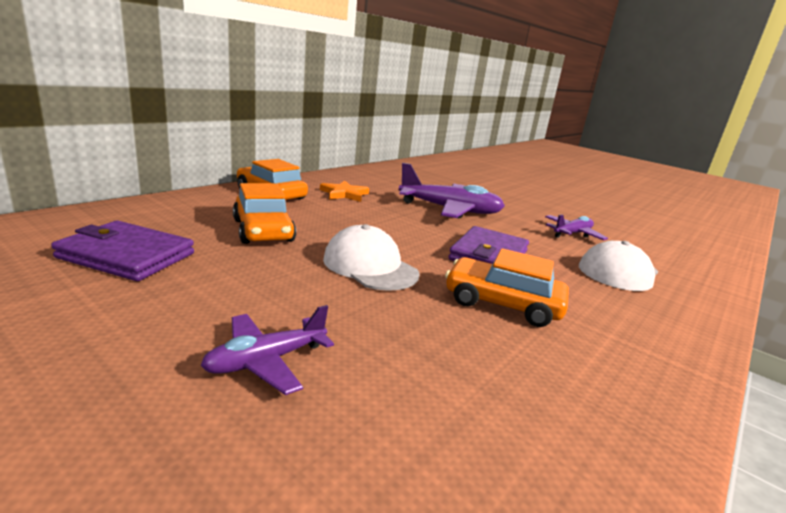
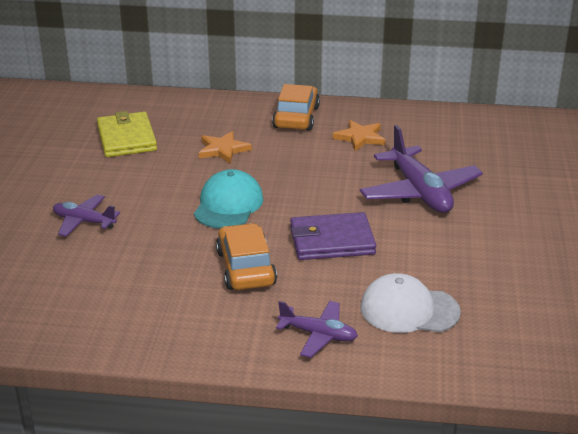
camera: 60 degrees right, 10 degrees up
(127, 255) = (126, 138): purple wallet -> yellow wallet
(263, 231) = (223, 150): orange car -> orange star
(370, 266) = (228, 205): white cap -> turquoise cap
(572, 234) = (482, 269): purple plane -> purple plane (318, 335)

